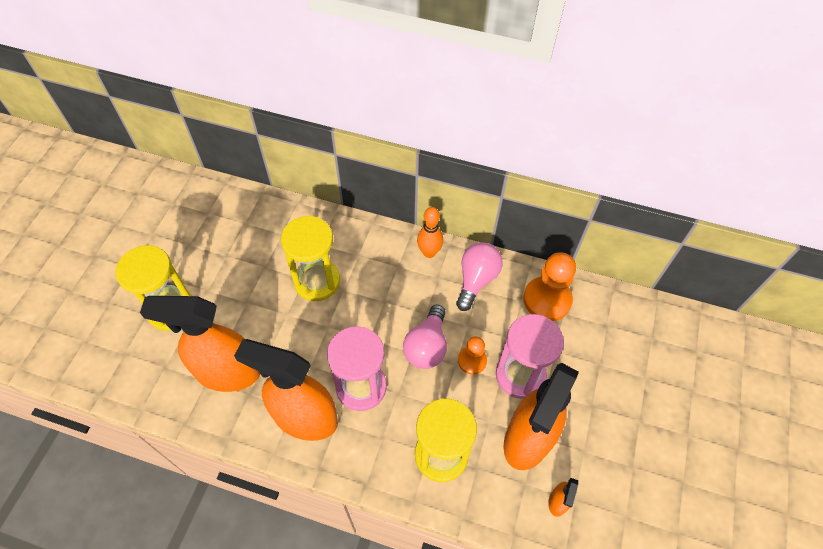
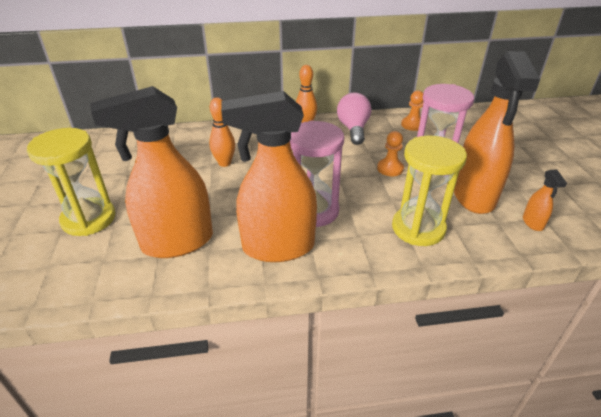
camera: 25 degrees left, 20 degrees down
(317, 281) = (224, 163): yellow hourglass -> orange bowling pin
(427, 346) = (348, 172): pink light bulb -> none
(547, 300) = (412, 125): orange pawn -> orange pawn, size x0.57

